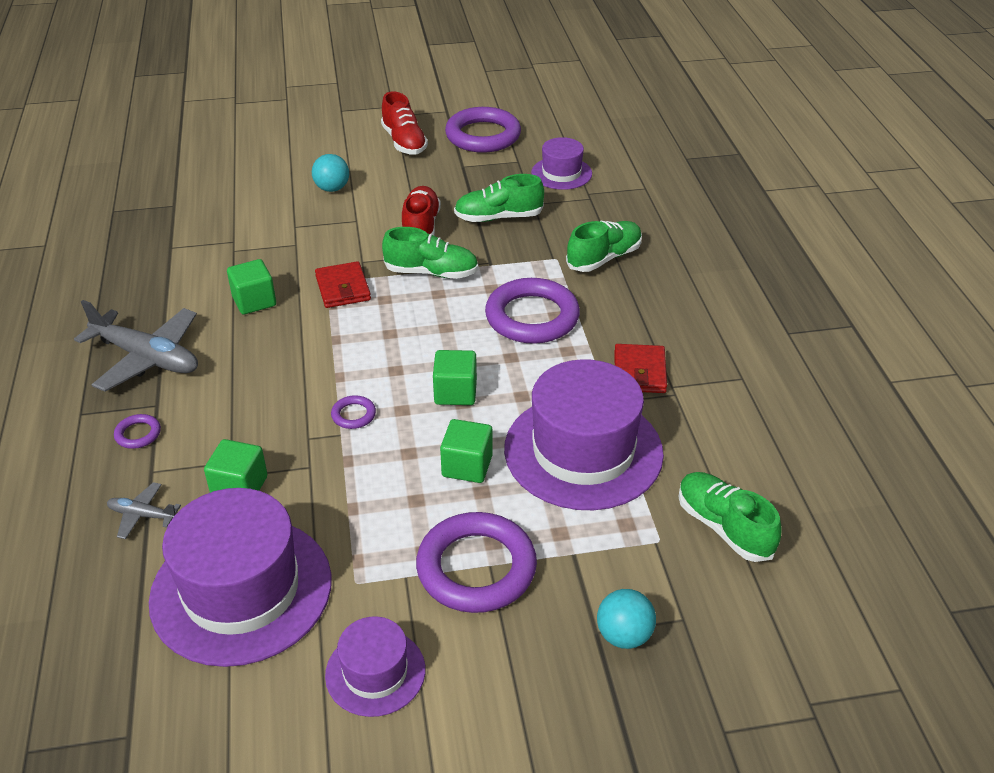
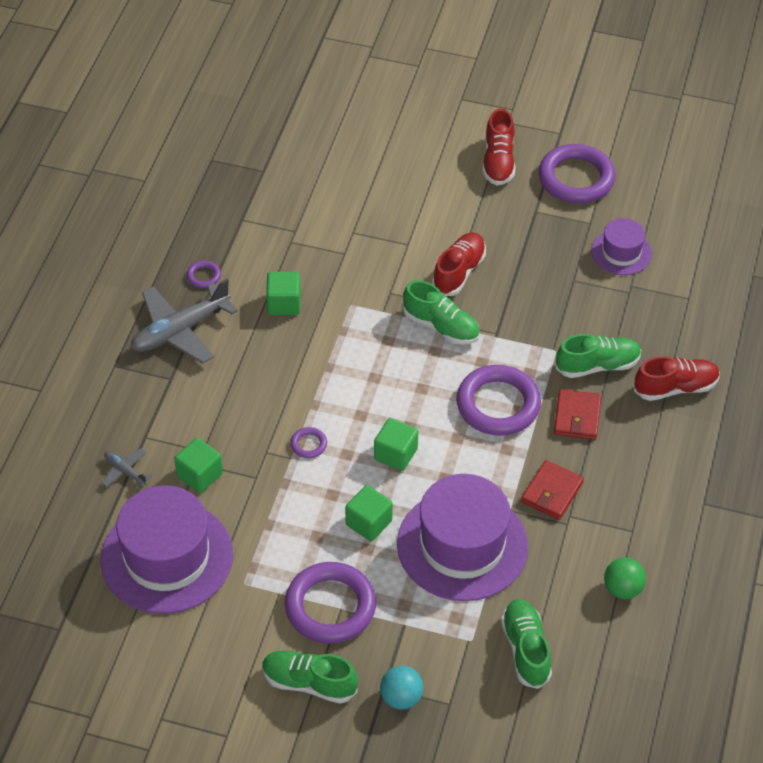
camera: 25 degrees right, 10 degrees up
(138, 434) = (147, 400): purple ring -> purple ring (203, 276)
(147, 358) = (180, 331): grey plane -> grey plane turned 90 degrees clockwise
(332, 189) = (405, 198): turquoise ball -> none
(343, 288) = (360, 316): red wallet -> red wallet (577, 417)
(375, 672) = (225, 652): purple hat -> none
(498, 217) = (532, 285): green shoe -> green shoe (309, 683)
(687, 253) = (675, 388): none -> red shoe
(775, 432) = (622, 589): none -> green ball

